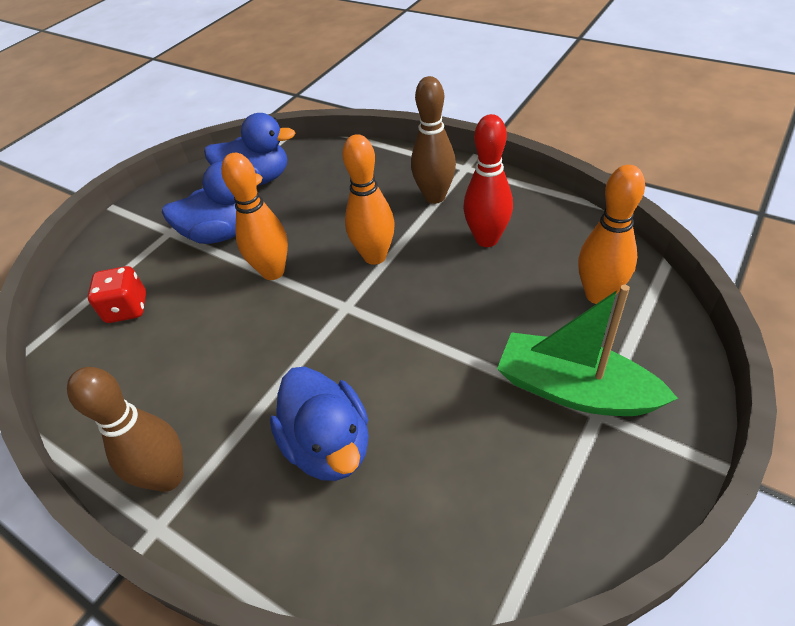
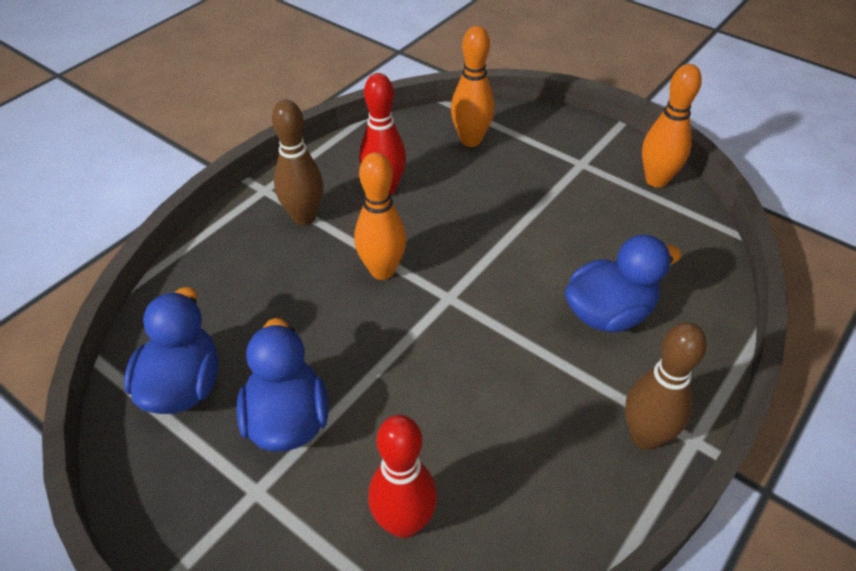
camera: 90 degrees left, 0 degrees up
(127, 308) = (404, 522): red dice -> red bowling pin
(273, 272) = (380, 360): orange bowling pin -> orange bowling pin (656, 180)
(574, 390) = (561, 170): green boat -> none

